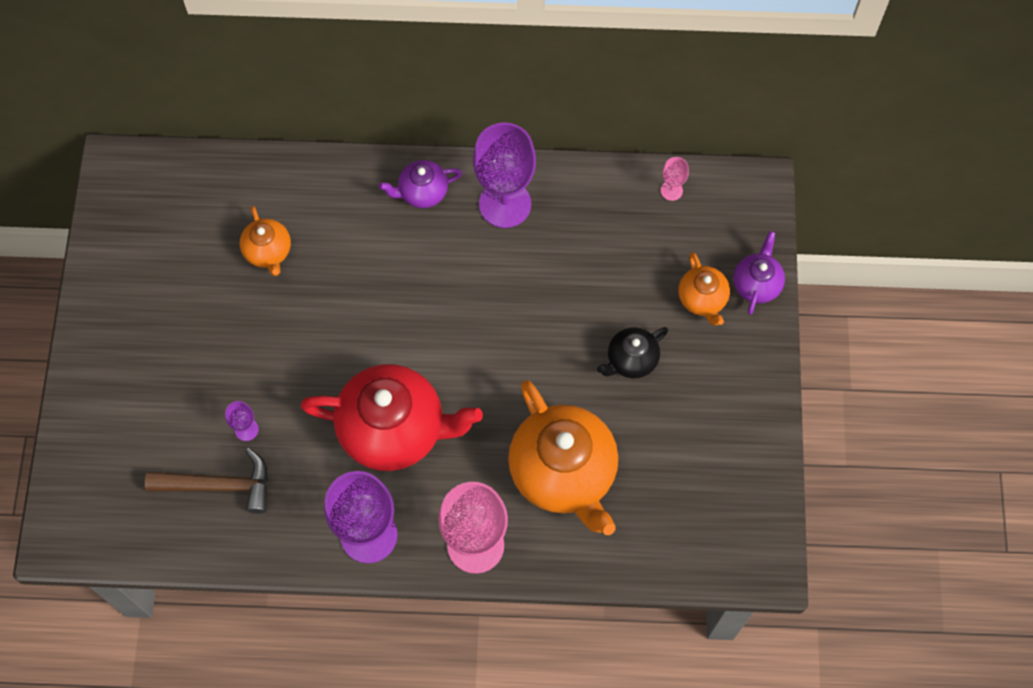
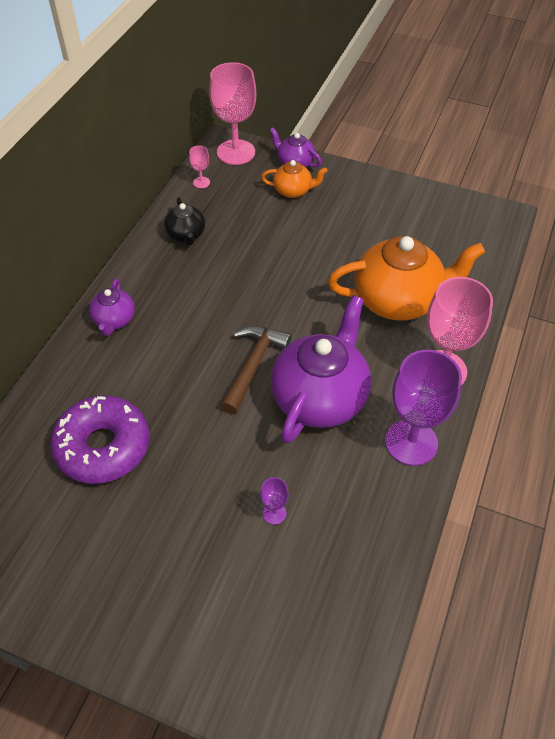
camera: 70 degrees left, 15 degrees down
(220, 485) = (323, 552): brown hammer -> brown hammer (253, 365)
(268, 252) = (103, 446): orange teapot -> purple donut
(394, 429) = (320, 397): red teapot -> purple teapot
(505, 204) = (157, 272): purple goblet -> none
(631, 360) = (323, 239): black teapot -> black teapot (186, 235)
(746, 207) = (236, 152): none -> pink goblet

